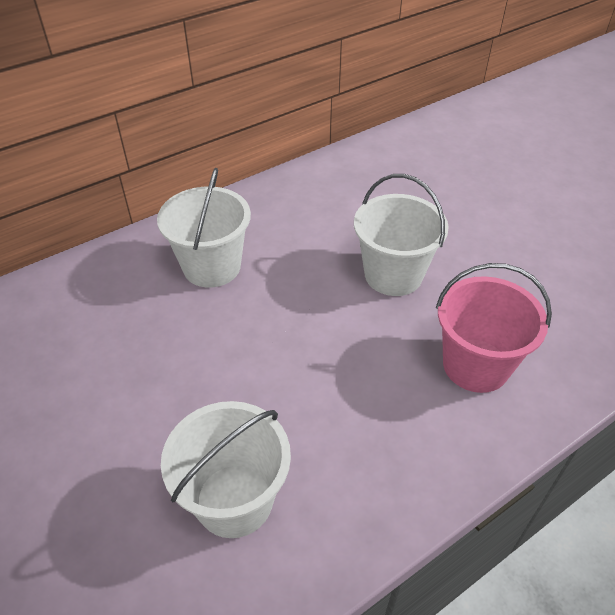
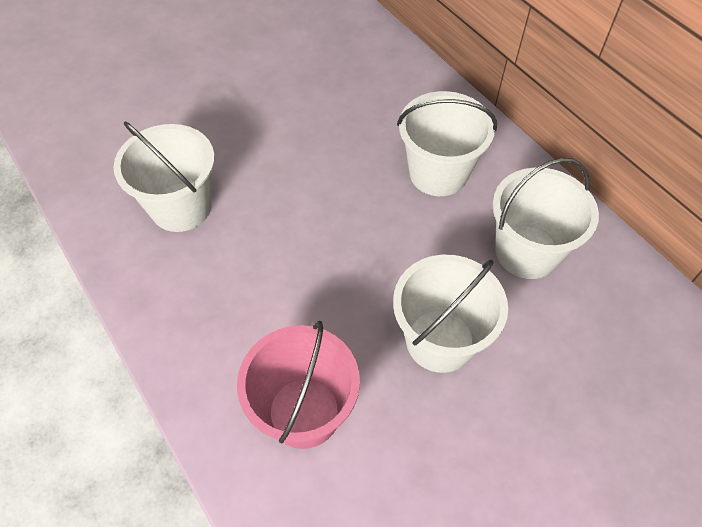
camera: 90 degrees right, 10 degrees up
(304, 218) = (527, 252): none -> white bucket

